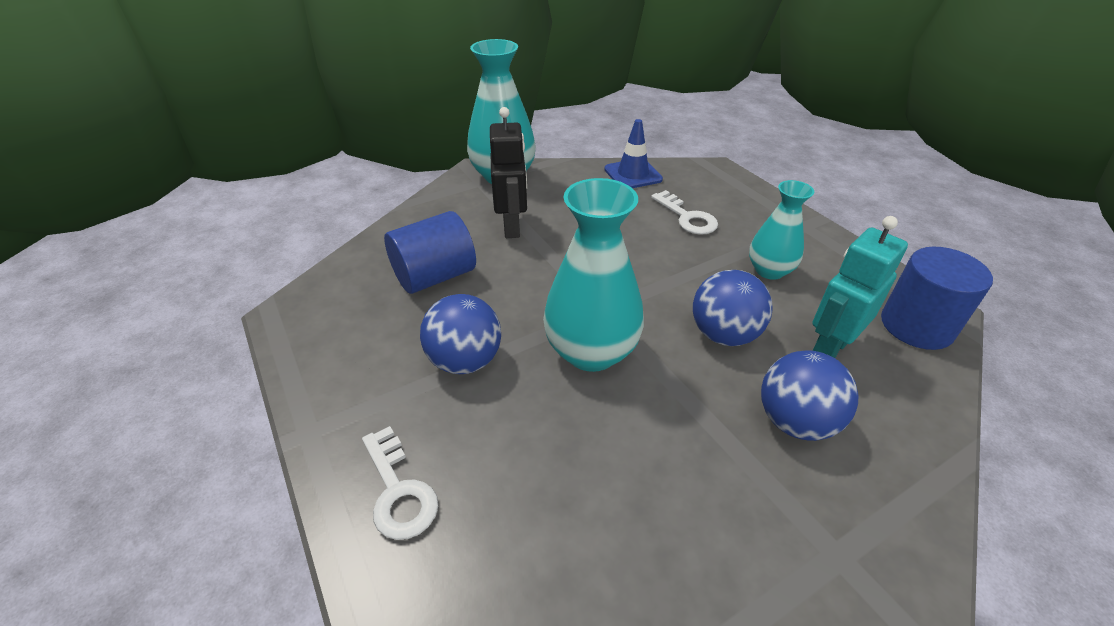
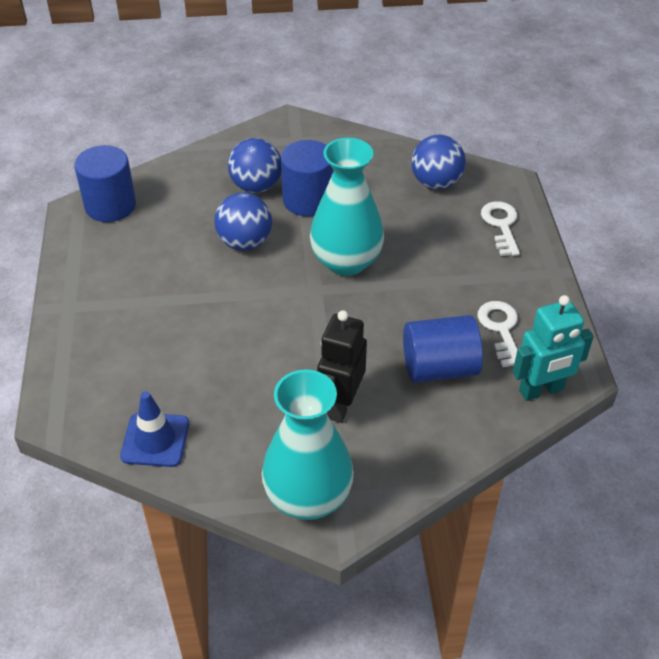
camera: 155 degrees left, 5 degrees up
(465, 361) = (439, 284): blue ball -> blue ball (436, 183)
(687, 217) = (161, 354): white key -> white key (501, 329)
(708, 425) = (308, 200): none -> blue cylinder
(769, 270) = (155, 276): turquoise vase -> none
(829, 348) = (186, 212): turquoise robot -> turquoise robot (541, 390)

